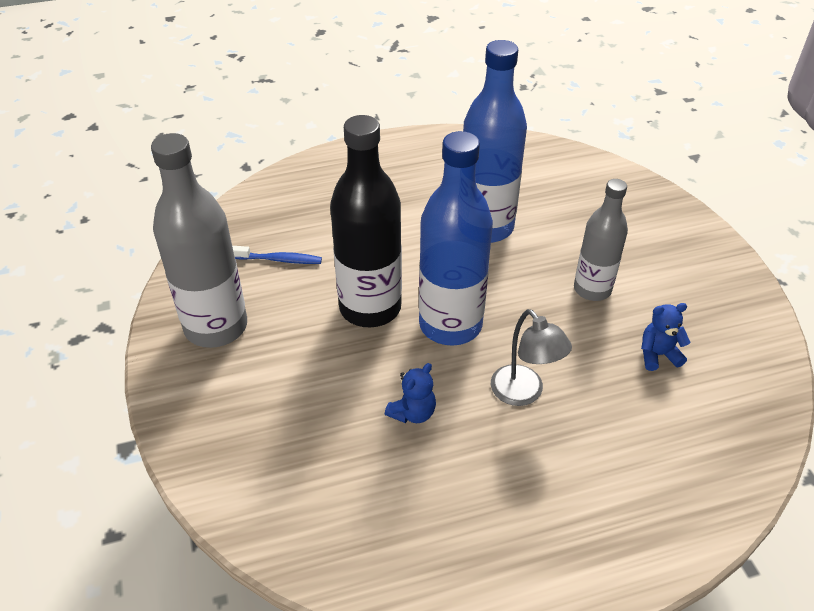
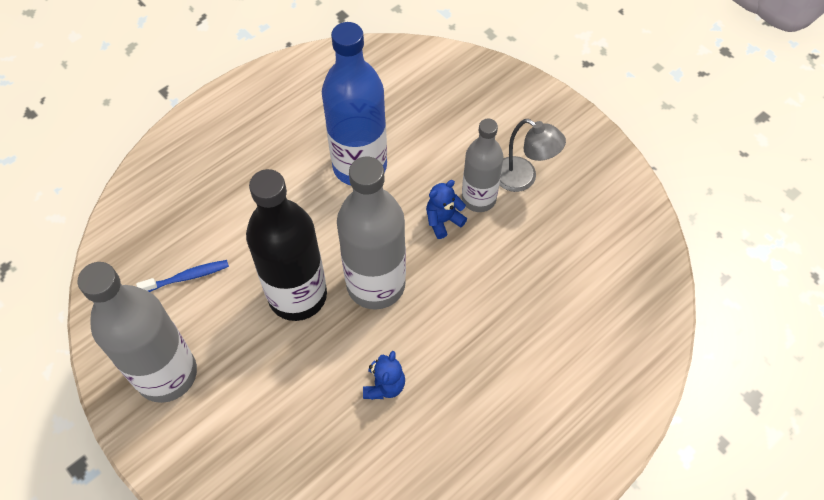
camera: 25 degrees left, 15 degrees up
(450, 325) = (376, 284): blue bottle -> grey bottle
(523, 393) = (465, 328): grey lamp -> grey lamp (523, 179)
(658, 355) = (555, 244): blue teddy bear -> blue teddy bear (443, 221)

